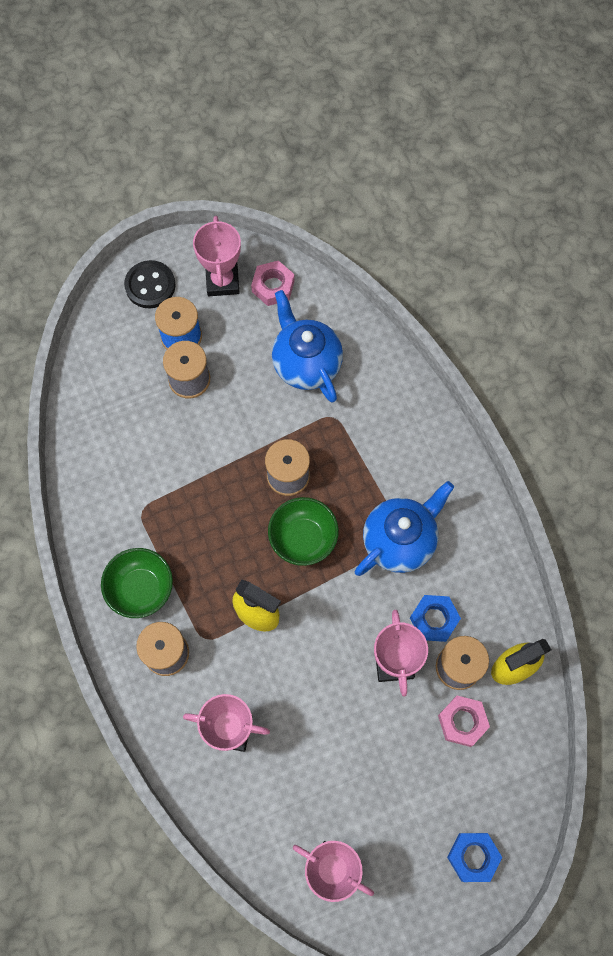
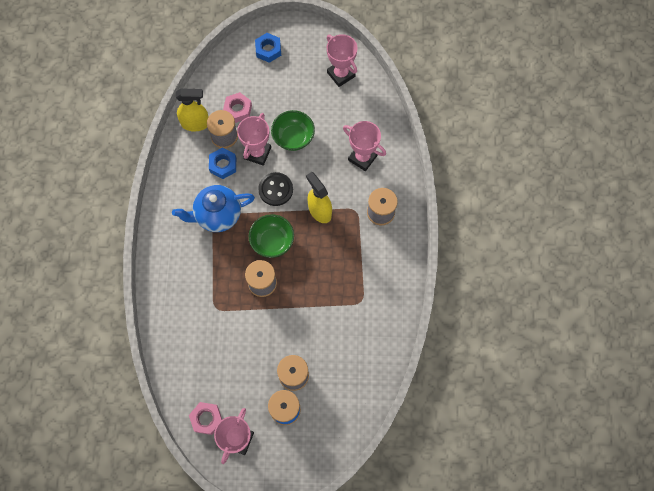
camera: 155 degrees left, 0 degrees up
(141, 589) = (380, 254): green bowl -> green bowl (293, 137)
(150, 285) = (289, 460): black button -> black button (275, 190)
(306, 364) = (214, 351): blue teapot -> none

